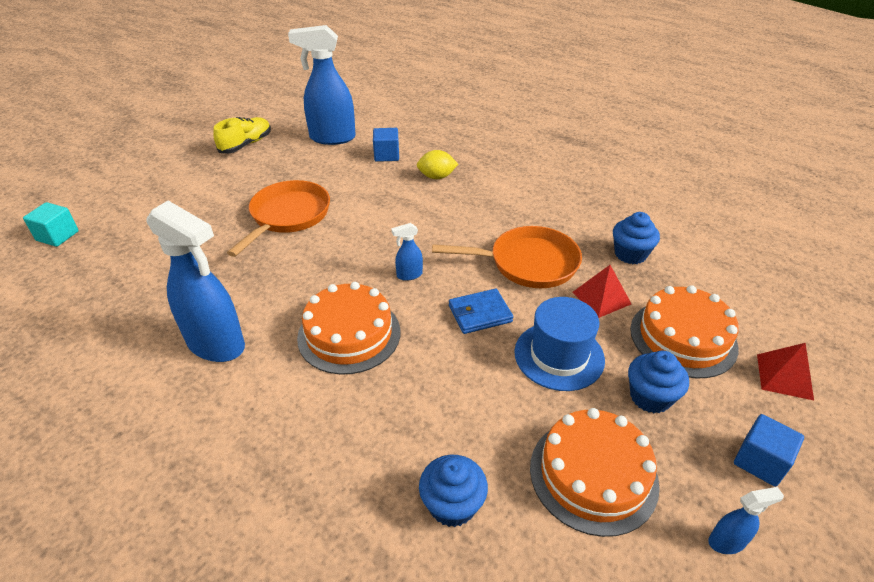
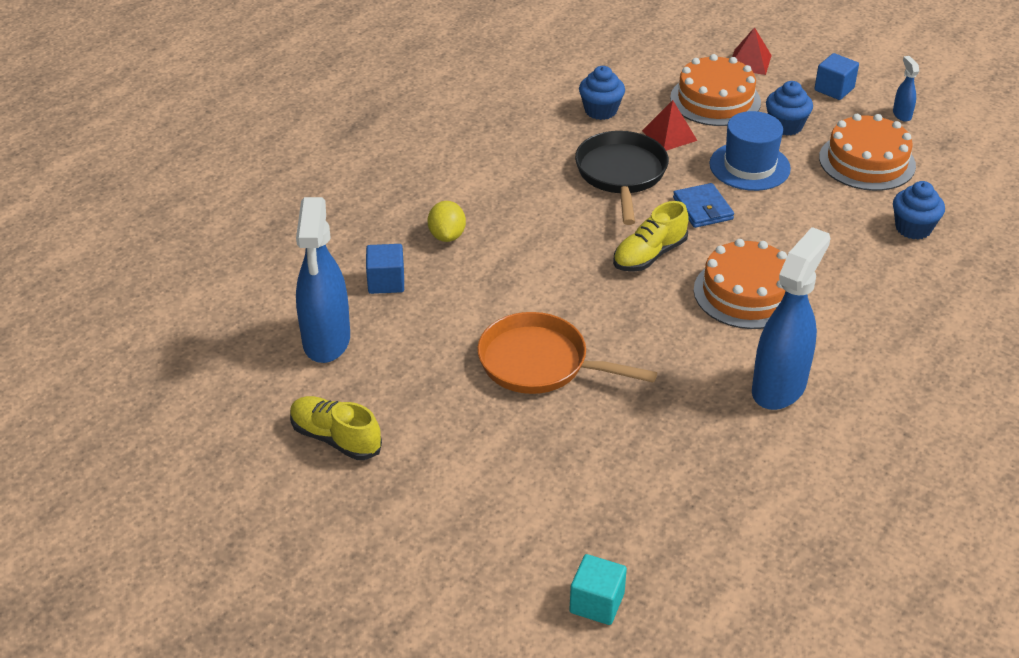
camera: 90 degrees left, 0 degrees up
(409, 275) = (649, 255): blue spray bottle -> yellow shoe
(528, 263) = (621, 174): orange pan -> black pan

